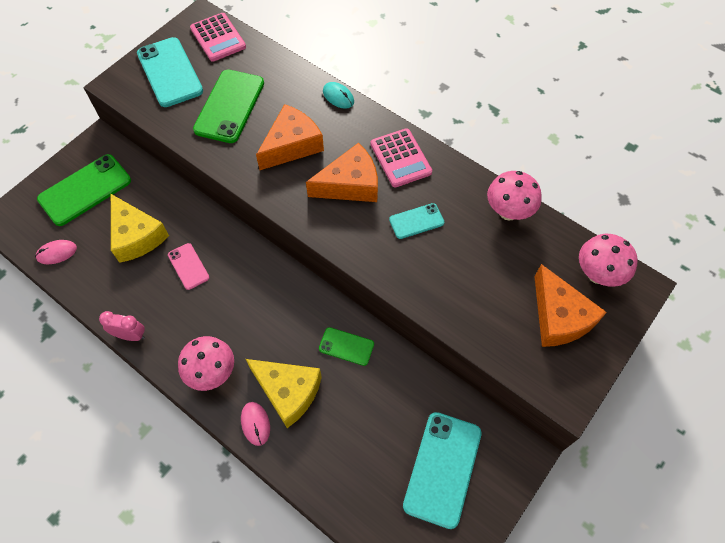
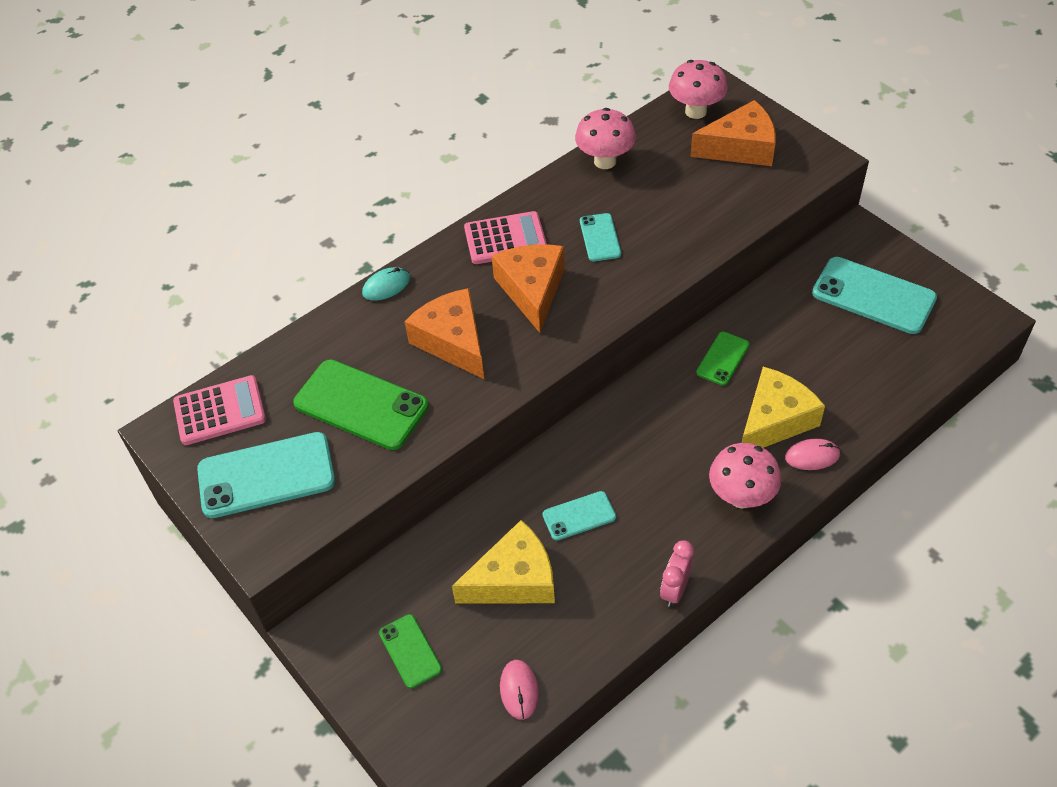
camera: 75 degrees left, 10 degrees down
(85, 190) = (410, 651): green phone -> green phone, size x0.54
(188, 266) = (579, 516): pink phone -> turquoise phone

